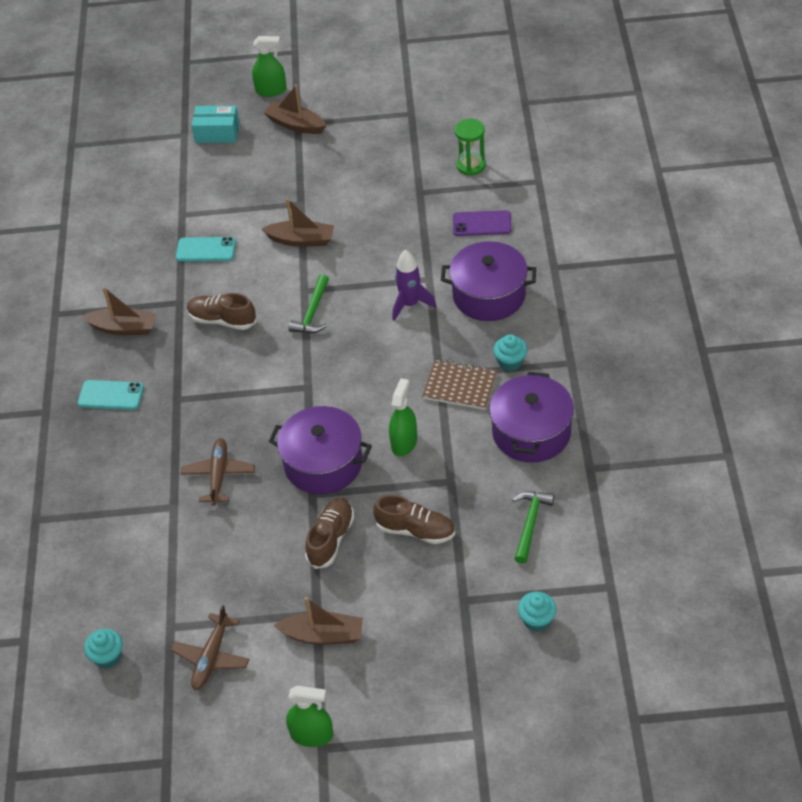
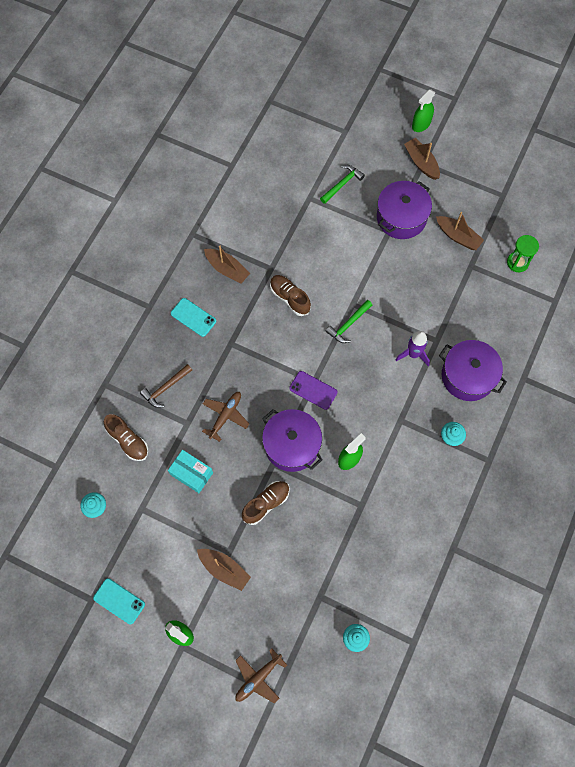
camera: 25 degrees right, 20 degrees up
(121, 484) = (166, 388): none -> brown hammer
(206, 250) = (309, 235): turquoise phone -> turquoise phone (119, 601)
(211, 657) = (153, 544): brown plane -> brown plane (258, 678)
(217, 132) = (367, 141): turquoise box -> turquoise box (191, 473)
(271, 90) = (421, 124): green spray bottle -> green spray bottle turned 105 degrees clockwise
(301, 240) = (373, 262): brown boat -> brown boat (458, 236)
(415, 530) = (320, 528): brown shoe -> brown shoe (128, 441)
(460, 386) = (408, 437): brown notebook -> none
(482, 223) = (497, 315): purple phone -> purple phone (313, 390)
(530, 524) = (391, 567): green hammer -> green hammer (342, 184)
(531, 432) = (432, 499): purple pot -> purple pot (401, 217)

